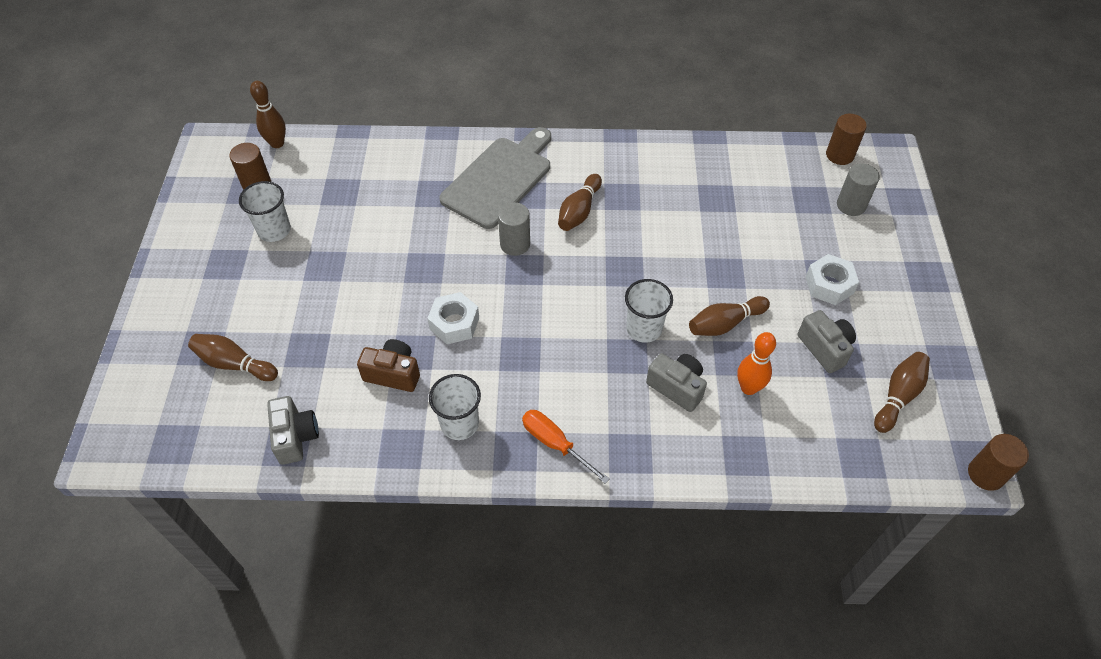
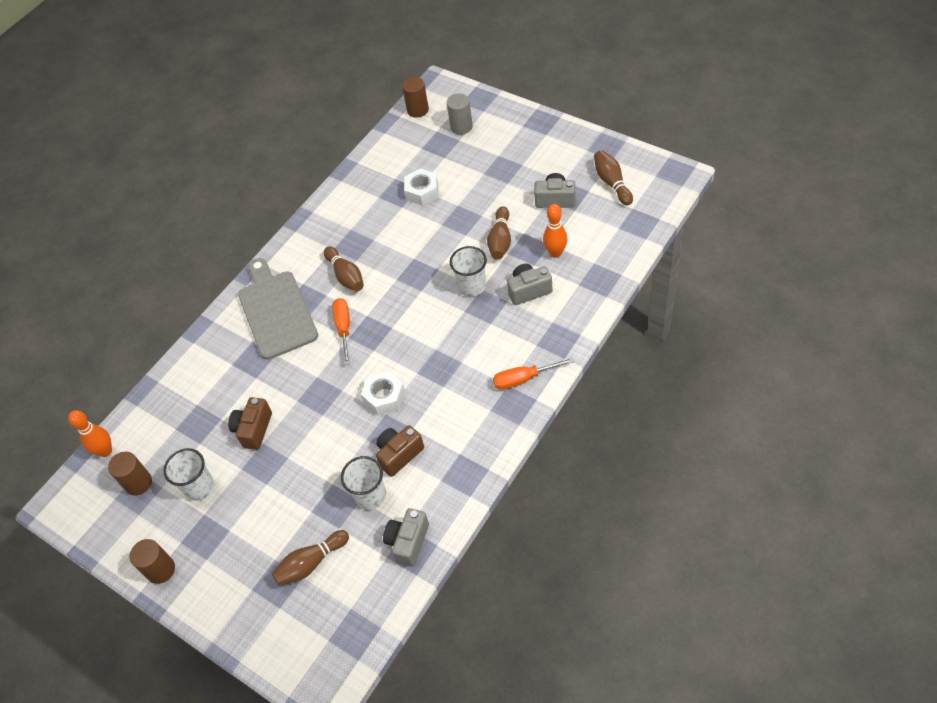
camera: 50 degrees left, 0 degrees up
(277, 143) = (105, 451): brown bowling pin -> orange bowling pin
(295, 437) = (408, 542): grey camera -> grey camera turned 90 degrees counterclockwise
(357, 236) = (253, 429): none -> brown camera
(459, 424) = (470, 429): white cup -> white cup (370, 495)
(515, 244) = (344, 328): grey cylinder -> orange screwdriver
(829, 285) = (512, 171): white nut -> white nut (422, 192)
(985, 474) = (686, 172): brown cylinder -> brown cylinder (161, 570)

